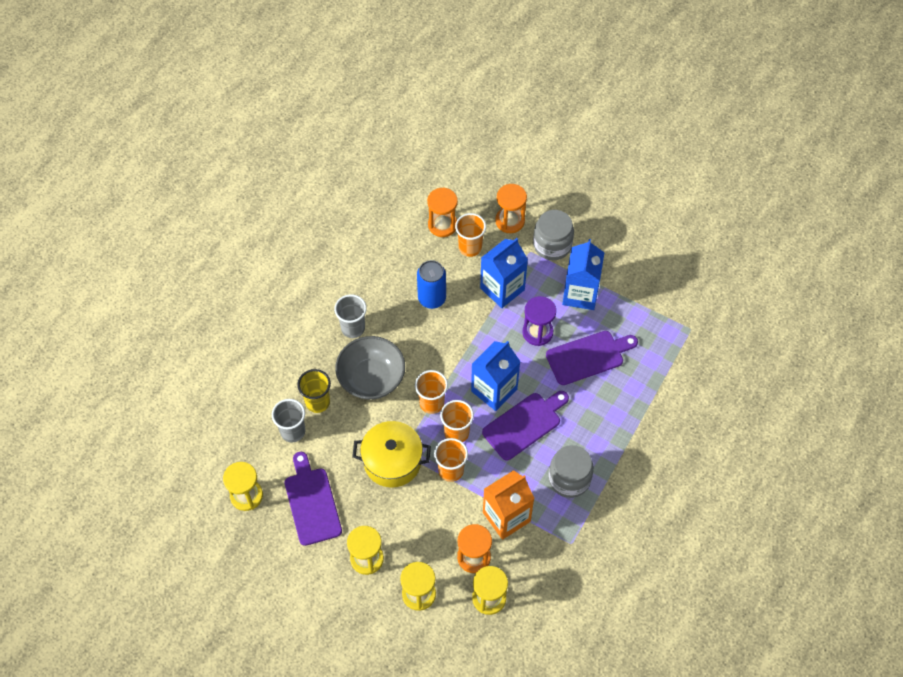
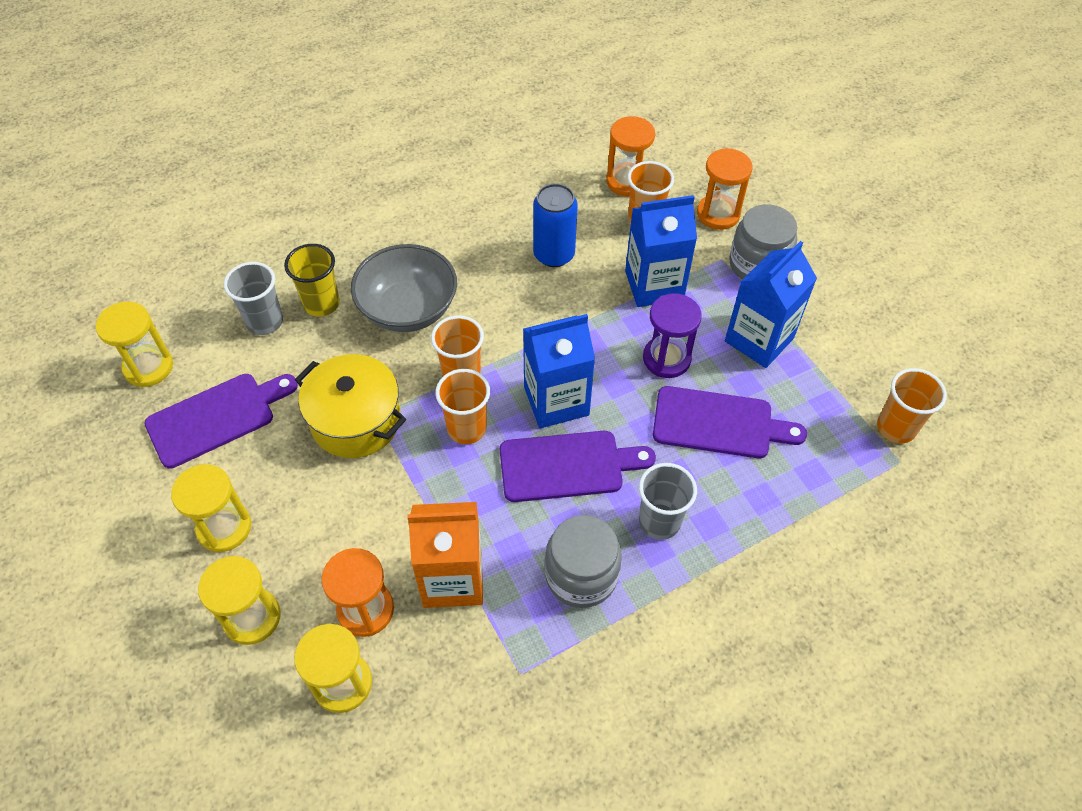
camera: 30 degrees right, 5 degrees down
(312, 503) = (216, 418): purple cutting board -> purple cutting board turned 45 degrees clockwise
(353, 328) = (430, 242): grey cup -> grey cup (659, 521)
(451, 470) = (423, 473): orange cup -> orange cup (896, 428)

